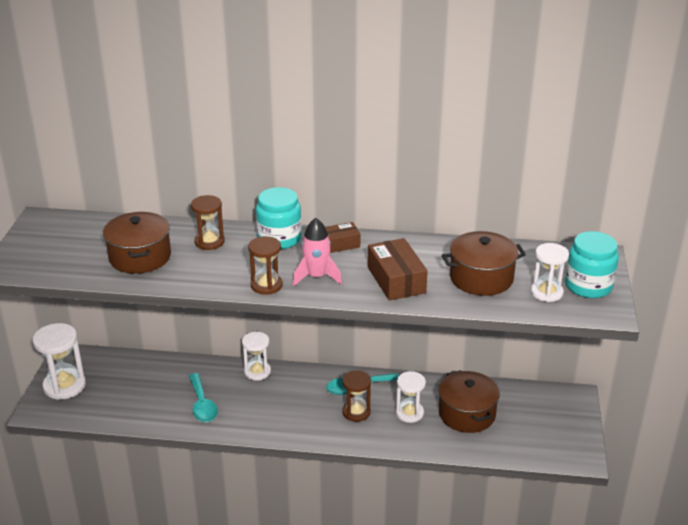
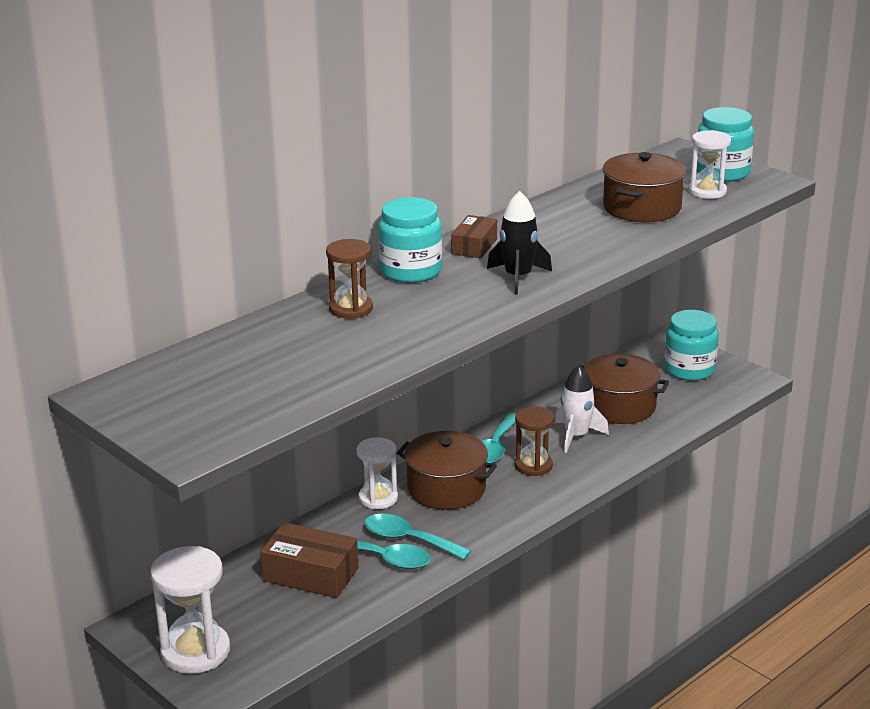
camera: 50 degrees left, 5 degrees down
(140, 257) = (314, 357): brown pot -> brown pot (446, 488)
(229, 404) = (408, 539): none -> turquoise spoon
(266, 285) = (493, 307): brown hourglass -> none
(316, 276) = (518, 277): pink rocket -> black rocket
(396, 280) = (585, 243): brown box -> brown box (310, 574)
(409, 413) = (576, 436): white hourglass -> white rocket
(553, 422) = (689, 369): none -> turquoise jar

